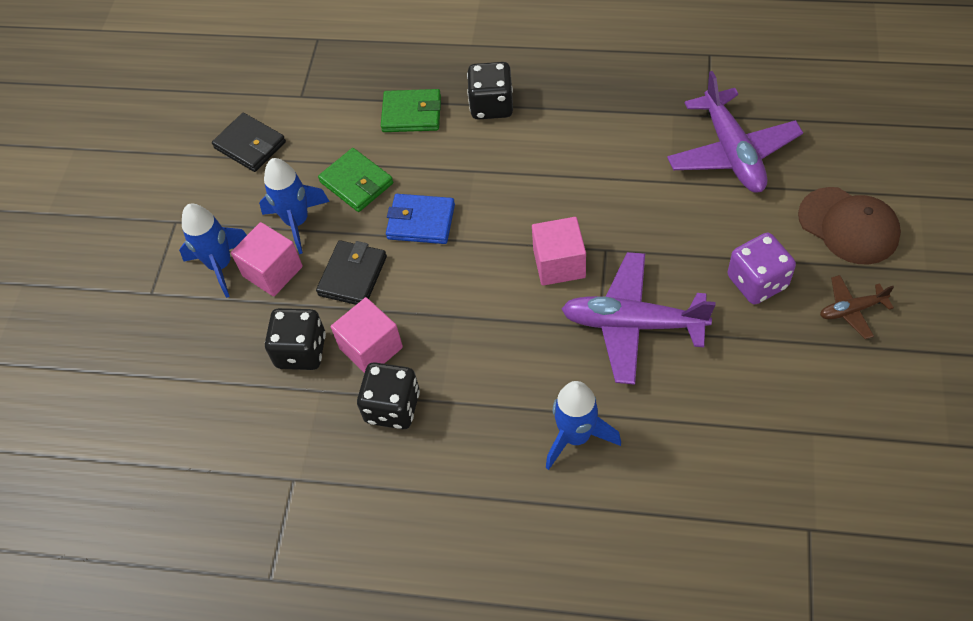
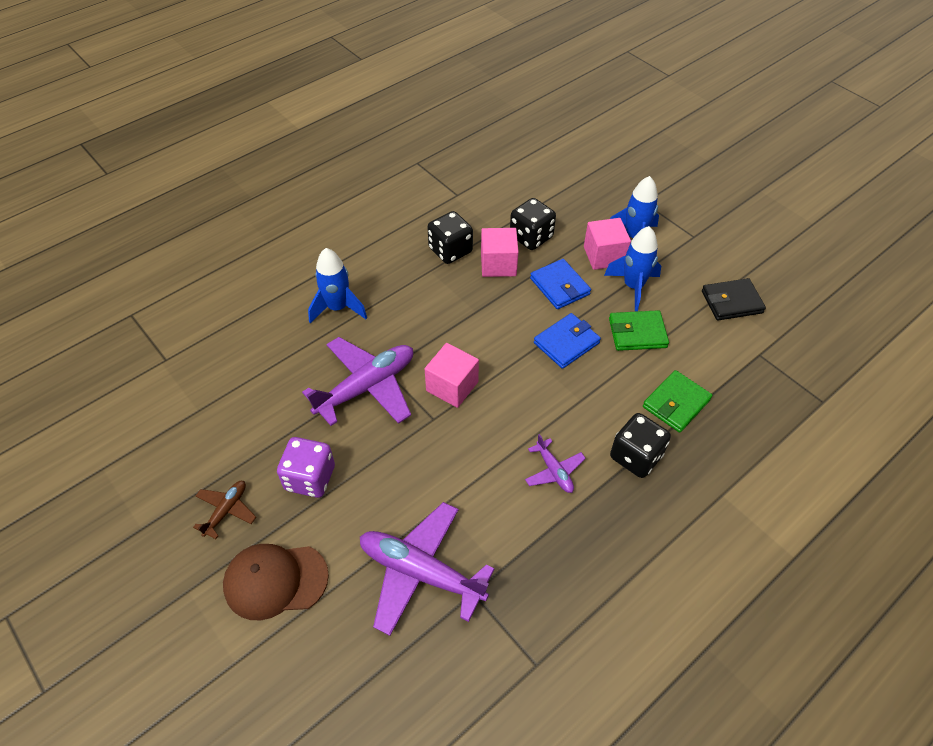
camera: 125 degrees right, 5 degrees down
(352, 276) = (559, 286): black wallet -> blue wallet
(561, 141) = (554, 471): none -> purple plane

